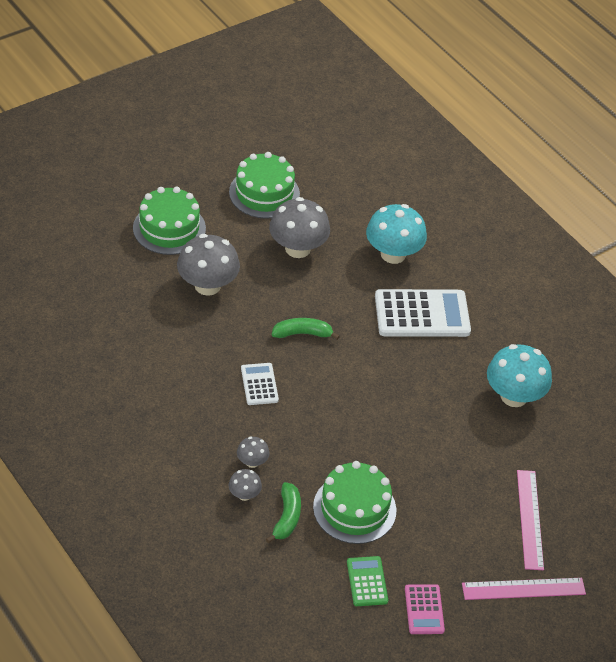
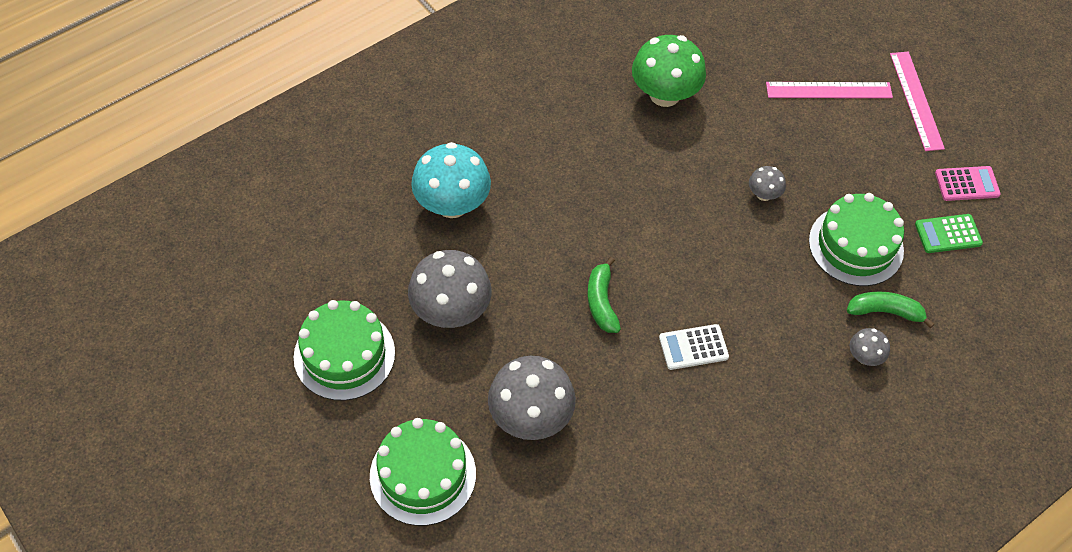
camera: 90 degrees left, 10 degrees up
(252, 462) = (815, 350): grey mushroom -> grey mushroom (764, 194)
(422, 314) = (551, 176): white calculator -> none
(514, 396) = (664, 94): turquoise mushroom -> green mushroom

